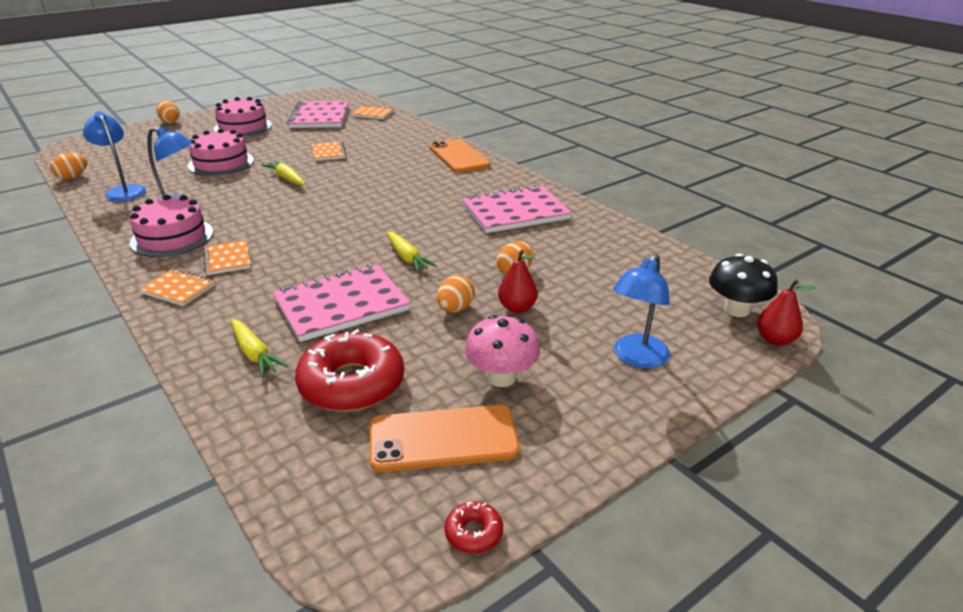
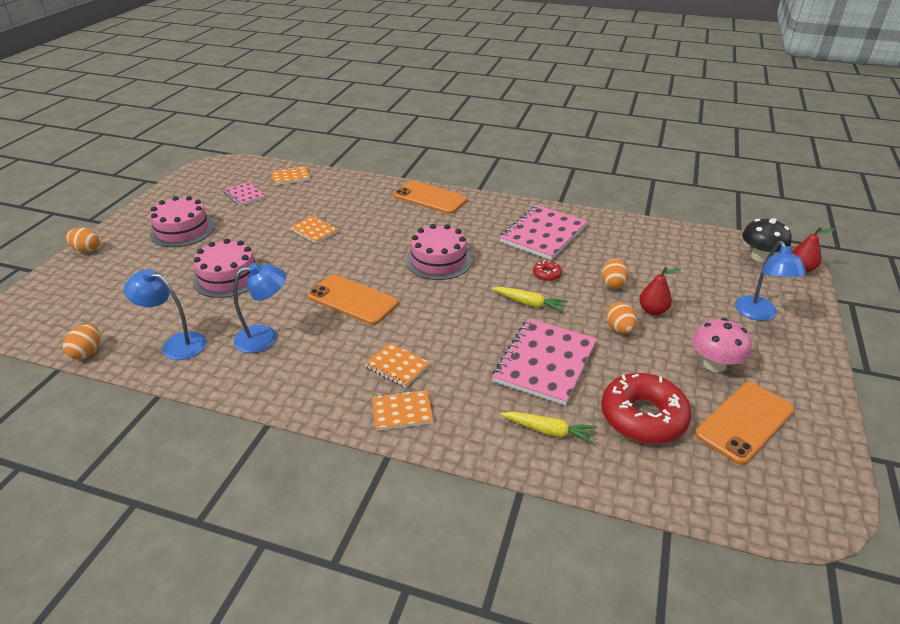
camera: 35 degrees left, 5 degrees up
(172, 237) = (313, 369): pink cake -> pink cake (438, 260)
(275, 205) = (352, 300): none -> orange phone
(286, 178) = (319, 270): yellow carrot -> none
(319, 117) = (244, 195): pink notebook -> pink notebook, size x0.53
(473, 533) = (838, 467): red donut -> red donut (547, 274)

